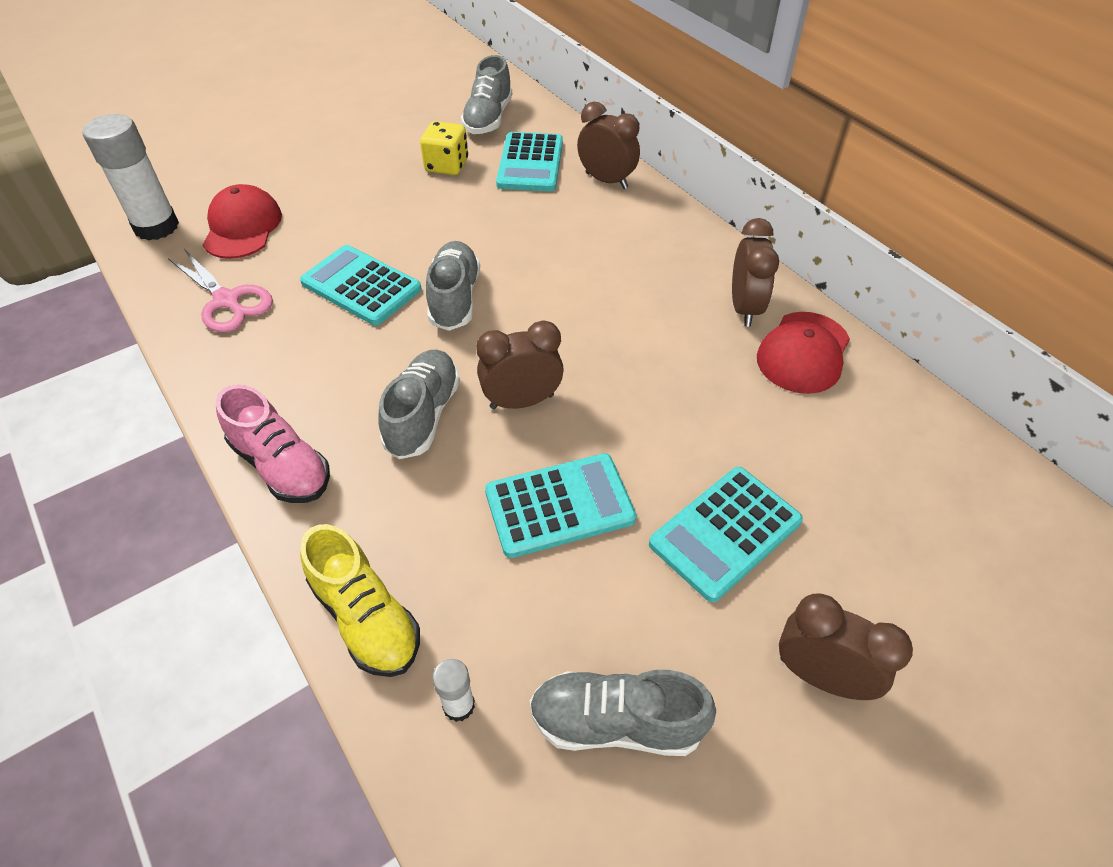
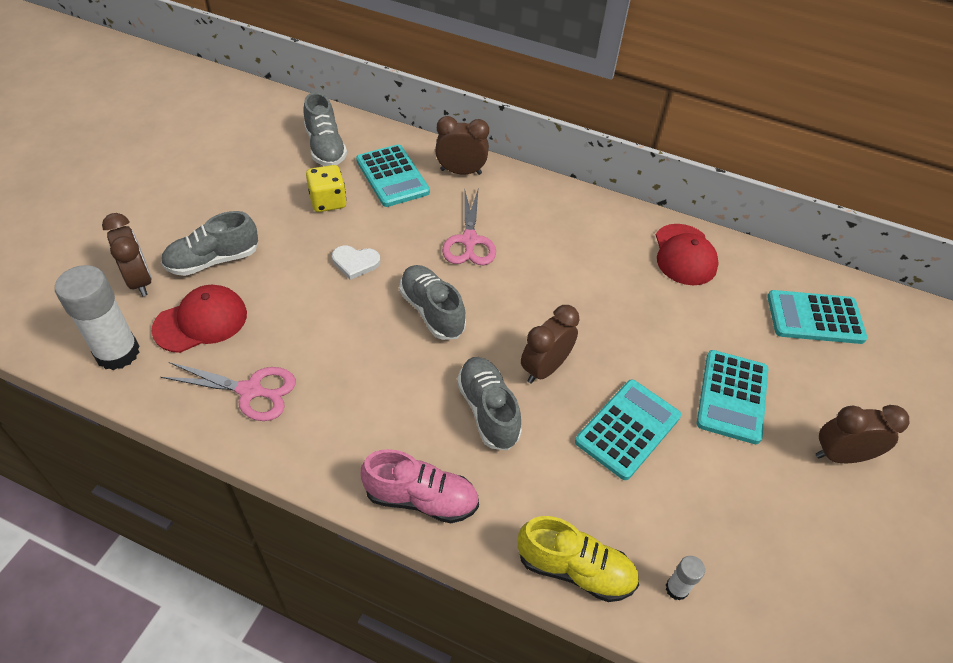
camera: 35 degrees left, 0 degrees up
(242, 227) = (201, 321): red cap -> red cap turned 90 degrees clockwise
(361, 286) = (351, 331): turquoise calculator -> turquoise calculator (815, 318)
(422, 227) = (355, 263): none -> white heart
(555, 248) = (469, 241): none -> pink scissors
(616, 722) = (766, 544): grey shoe -> grey shoe (213, 260)
(744, 308) = (627, 237): brown clock -> brown clock (140, 281)

